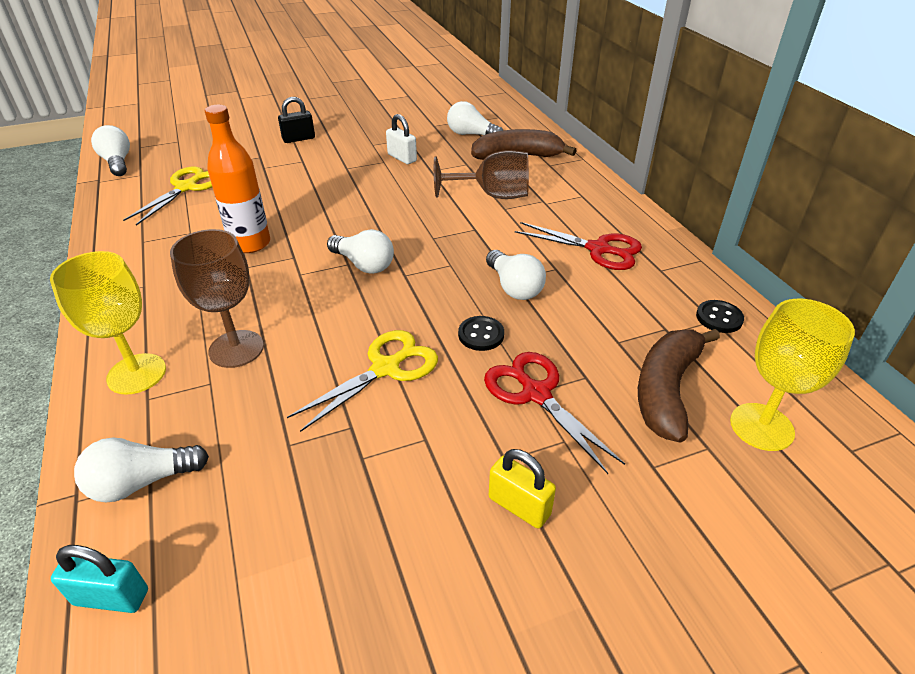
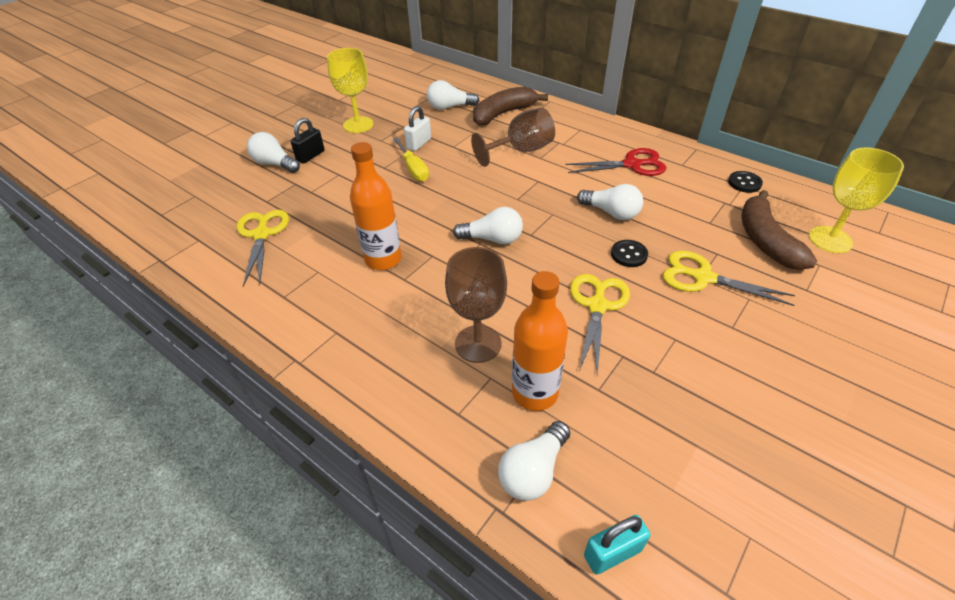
camera: 30 degrees left, 5 degrees up
(117, 163) = (158, 237): white light bulb -> white light bulb (275, 164)
(136, 374) = (425, 400): yellow goblet -> yellow goblet (358, 125)
(229, 416) = (535, 393): none -> orange bottle
(370, 178) = (413, 169): none -> yellow screwdriver
(402, 158) = (419, 144): white padlock -> white padlock turned 75 degrees counterclockwise
(519, 506) = (770, 350): yellow padlock -> none
(536, 393) = (703, 277): red scissors -> yellow scissors

